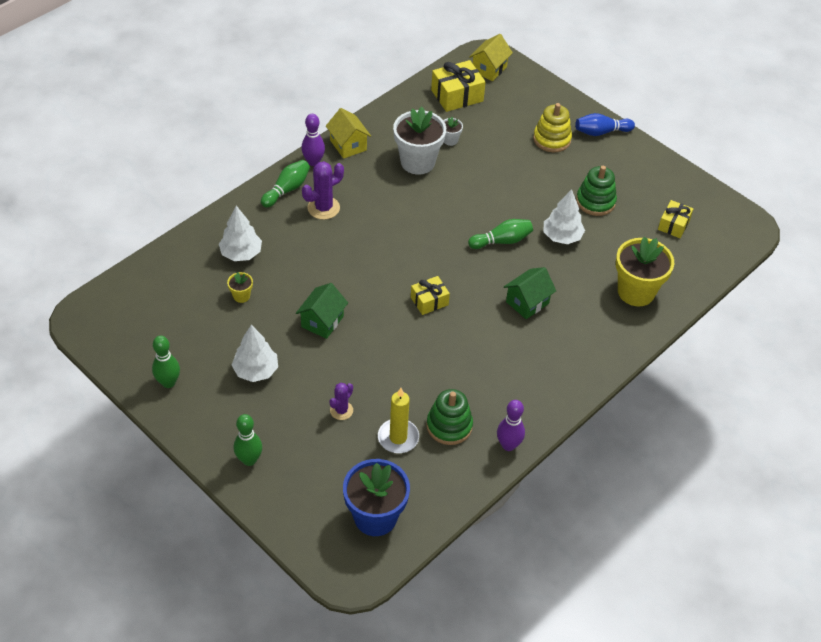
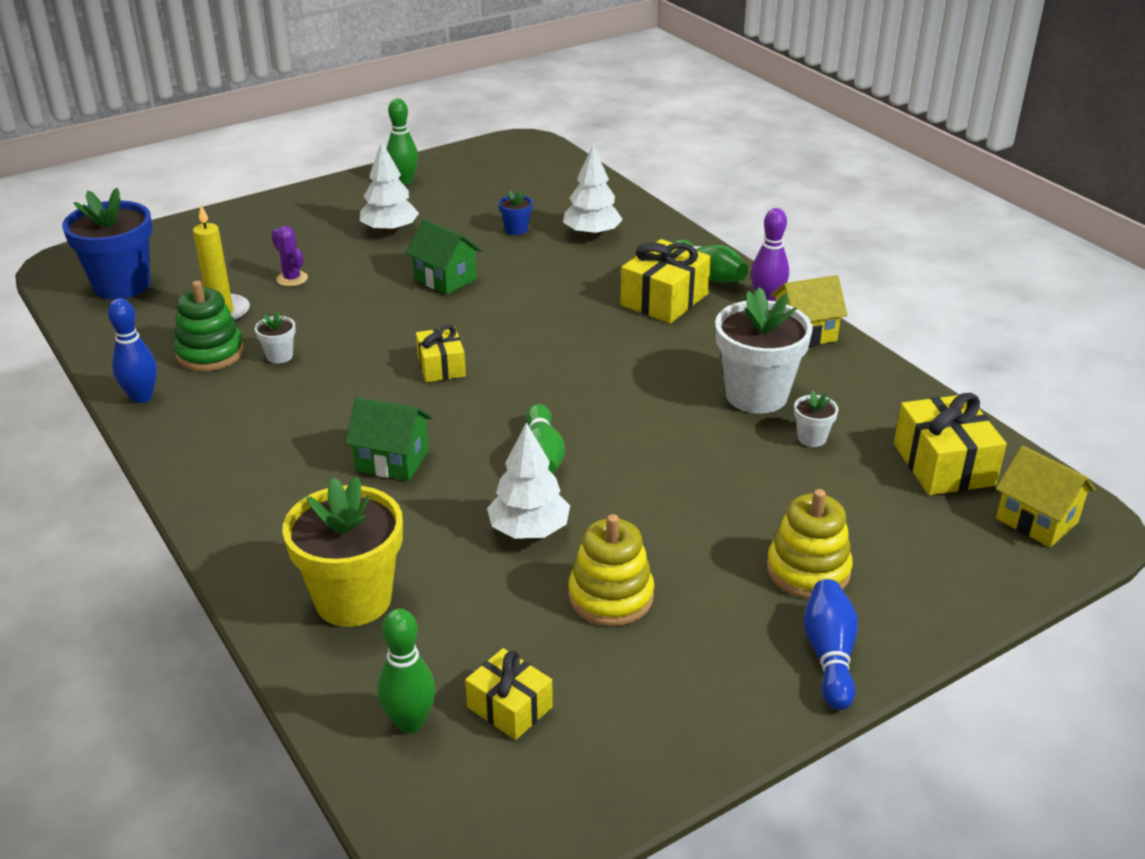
camera: 105 degrees right, 15 degrees down
(241, 296) = (516, 229): yellow flower pot -> blue flower pot
(249, 460) = (264, 218): green bowling pin -> green bowling pin (410, 722)
(323, 208) = (664, 299): purple cactus -> yellow gift
(441, 386) = (279, 356): none -> white flower pot
(508, 445) = (141, 397): purple bowling pin -> blue bowling pin
(527, 302) = (392, 461): green house -> green house turned 45 degrees counterclockwise
(595, 201) = (611, 596): green stacking toy -> yellow stacking toy

